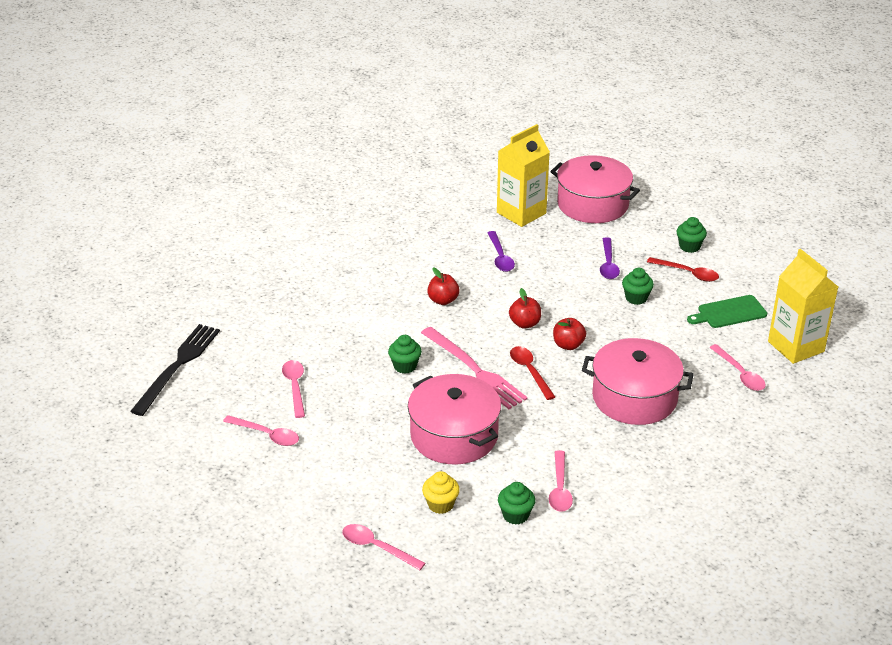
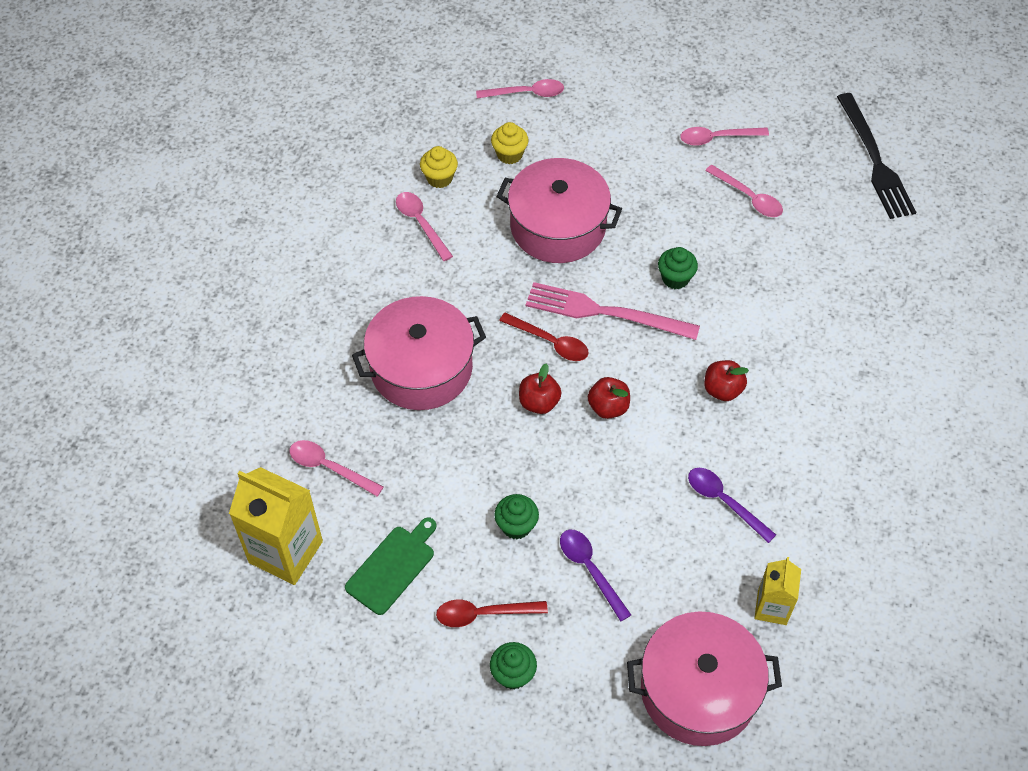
camera: 145 degrees right, 20 degrees up
(515, 515) = (439, 178): green cupcake -> yellow cupcake
(521, 213) = (772, 607): yellow carton -> yellow carton, size x0.58

